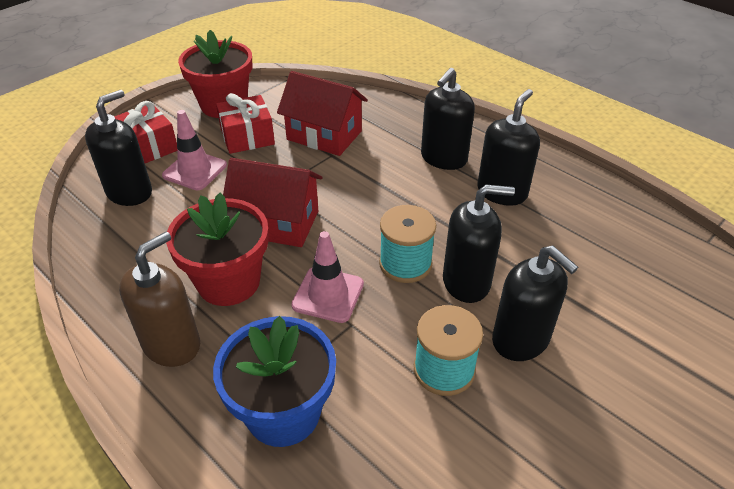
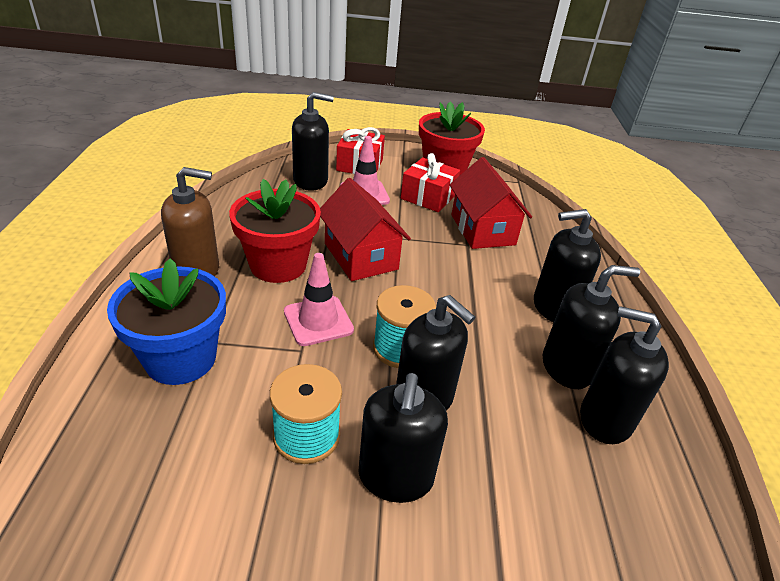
camera: 45 degrees right, 5 degrees down
(557, 206) = (605, 419): none -> black soap dispenser

